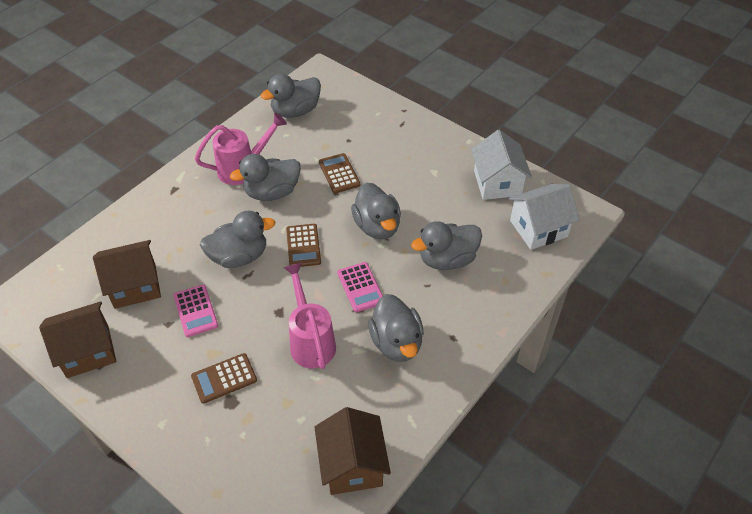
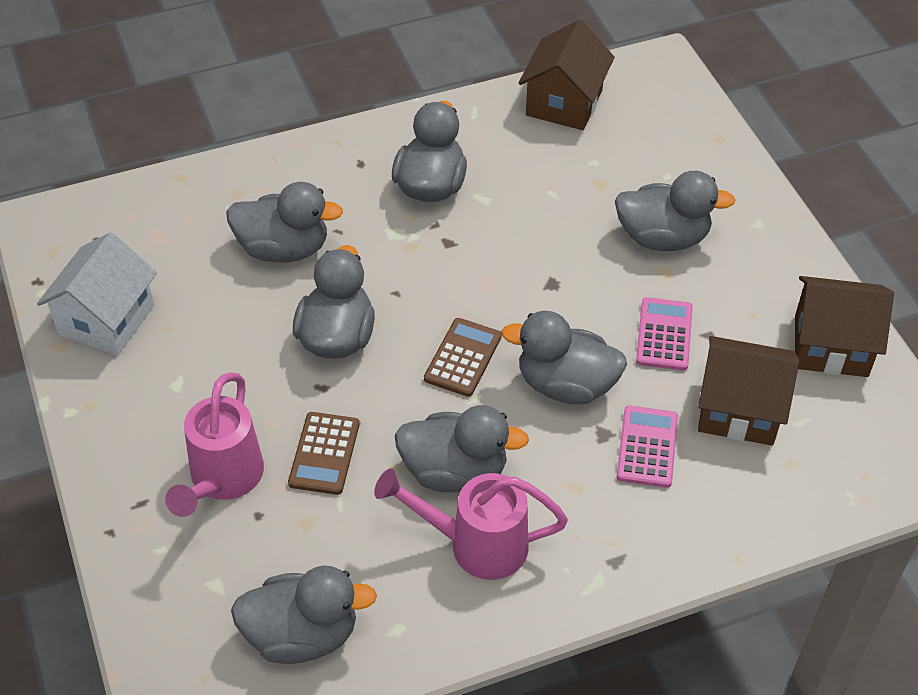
camera: 150 degrees left, 0 degrees up
(224, 378) = (662, 238): brown calculator -> grey duck
(311, 341) = (532, 232): pink watering can -> pink watering can (222, 480)
(360, 287) = (425, 266): pink calculator -> pink calculator (647, 447)
(538, 228) = (126, 232): white house -> none

